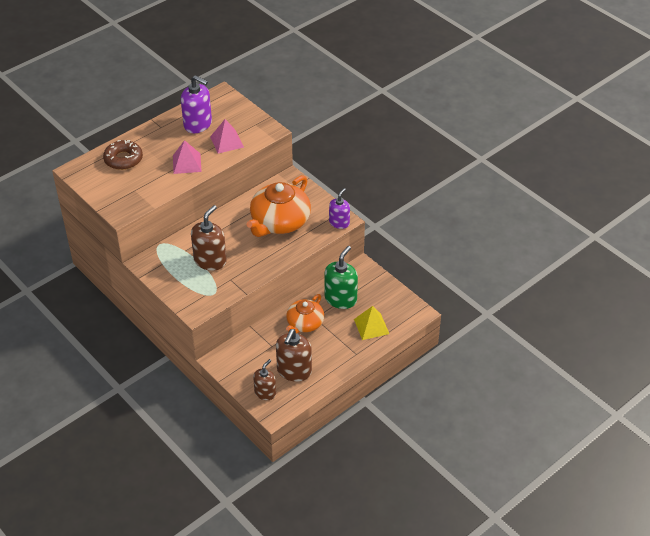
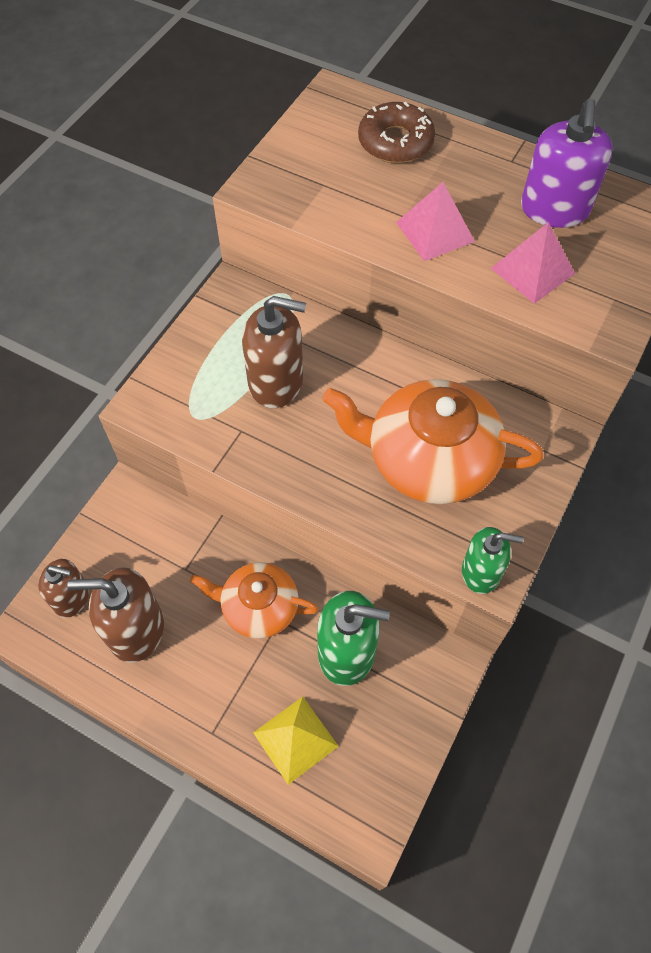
camera: 70 degrees right, 15 degrees up
(339, 223) = (481, 572): purple soap dispenser -> green soap dispenser

